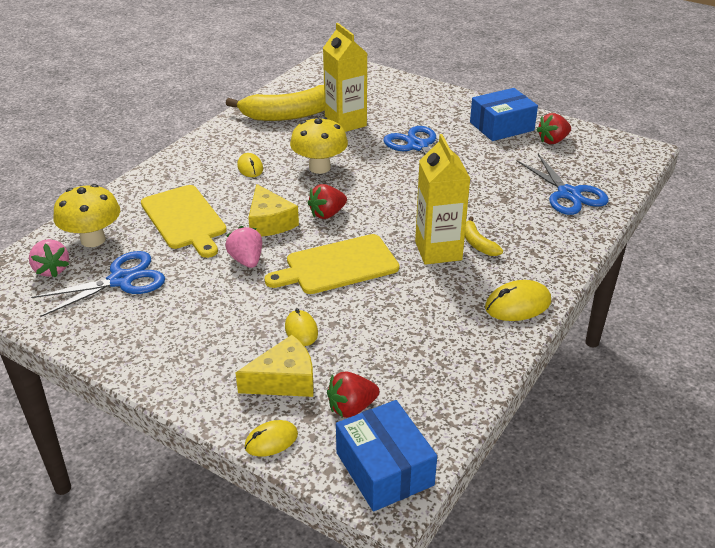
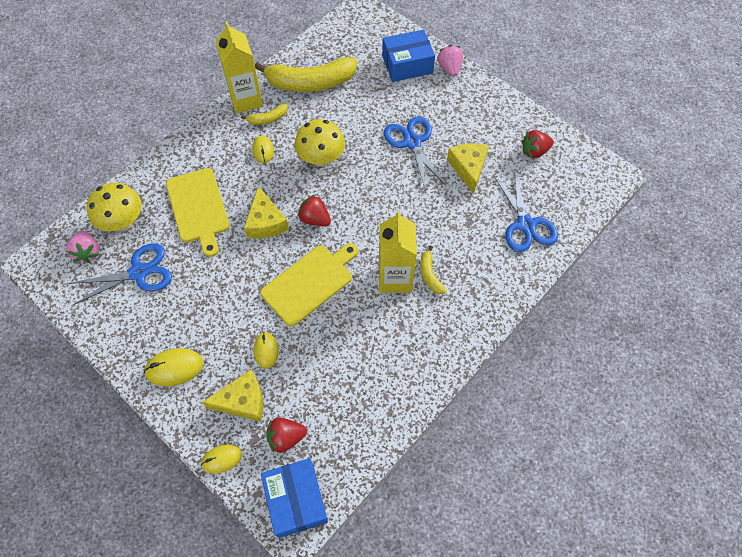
camera: 10 degrees right, 25 degrees up
(246, 260) = (239, 265): pink strawberry -> pink strawberry (449, 68)
(249, 144) = (268, 119): none -> yellow banana
(327, 214) = (315, 219): red strawberry -> red strawberry turned 60 degrees clockwise
(337, 265) = (309, 283): yellow cutting board -> yellow cutting board turned 150 degrees clockwise
(345, 123) = (357, 101): yellow carton -> yellow carton (246, 99)
(487, 159) = (468, 168): none -> yellow cheese
(501, 126) = (494, 125): blue box -> blue box (407, 64)
(517, 305) = (441, 351): yellow mouse -> yellow mouse (174, 368)

